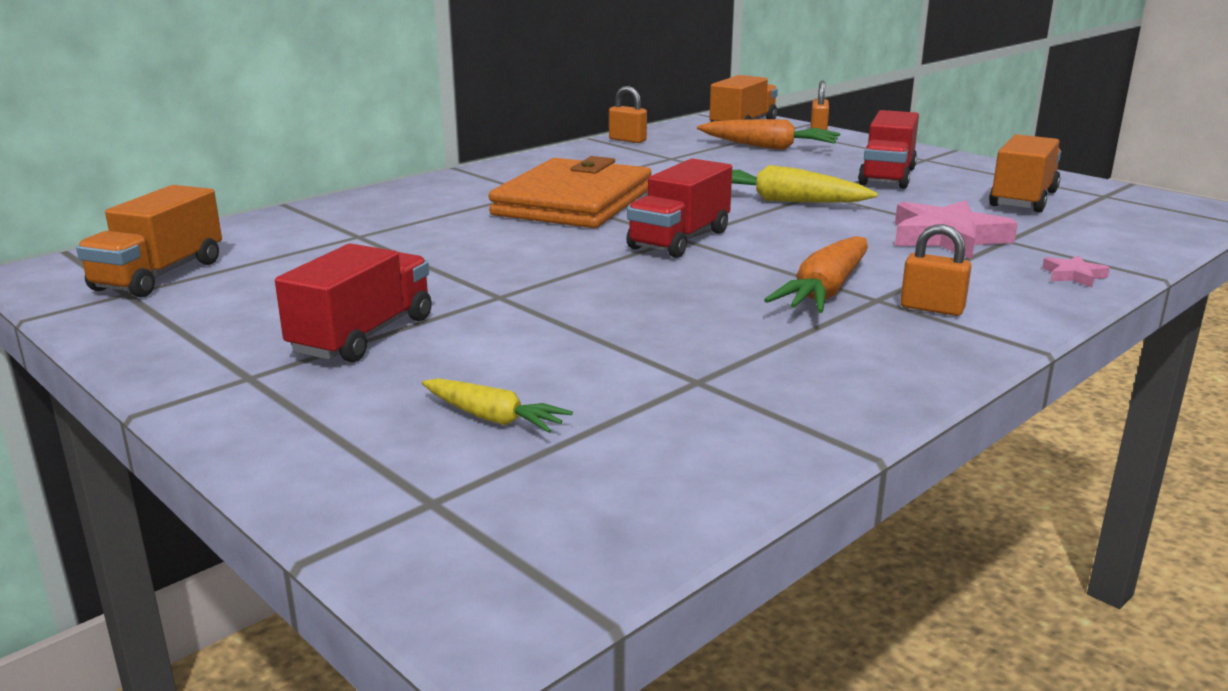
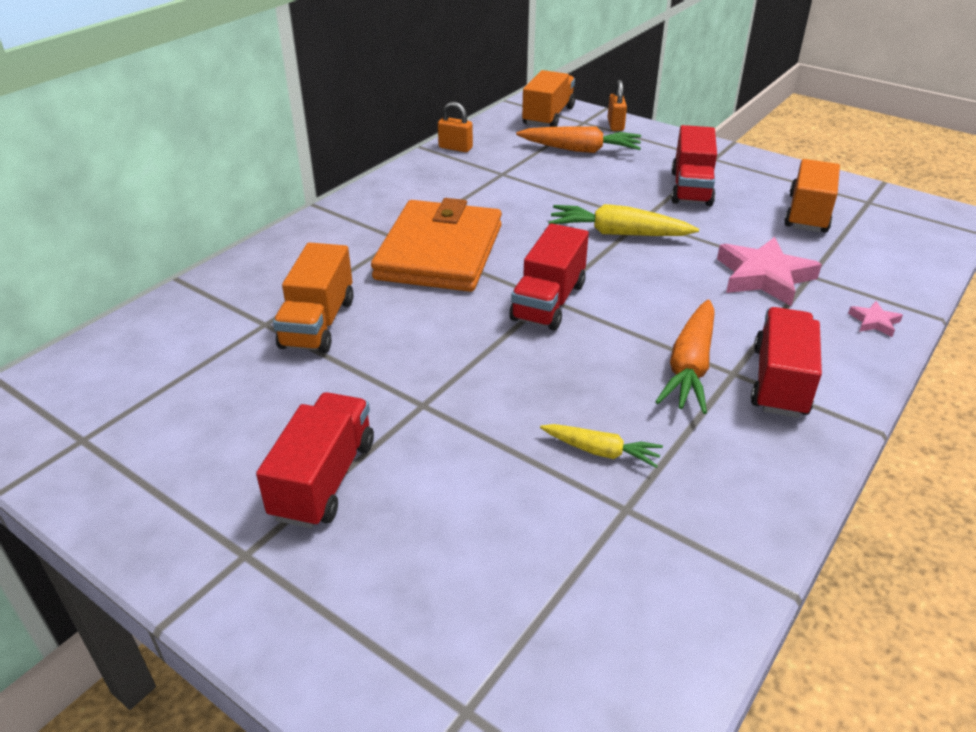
camera: 10 degrees left, 15 degrees up
(159, 275) = (102, 407): orange truck -> orange truck (318, 323)
(493, 418) = (477, 586): yellow carrot -> yellow carrot (601, 451)
(932, 308) = (779, 382): orange padlock -> red truck

